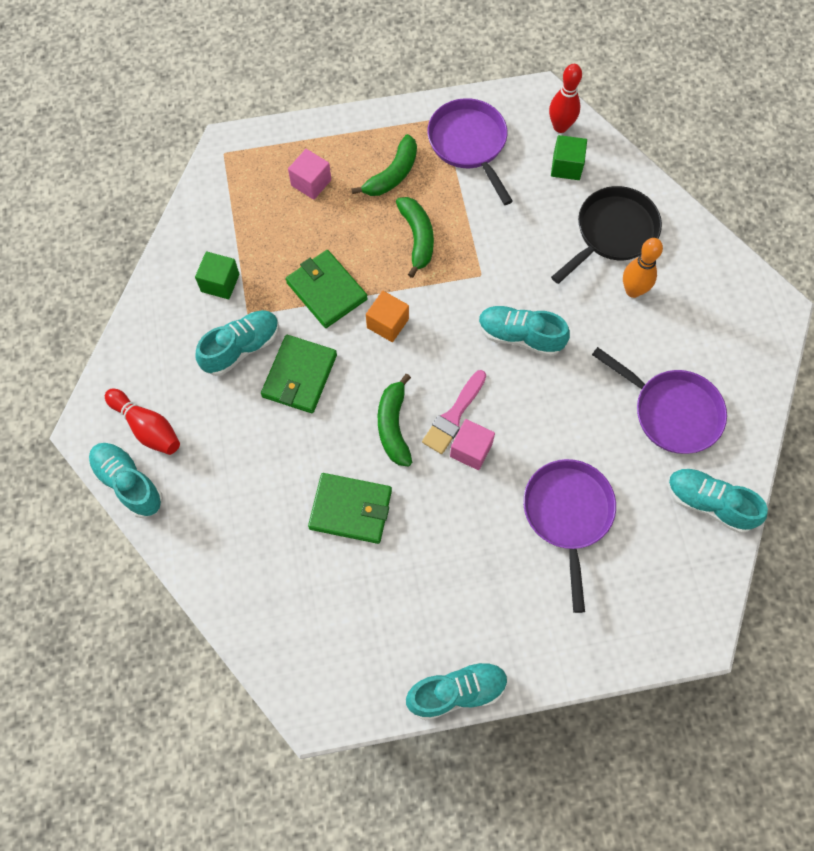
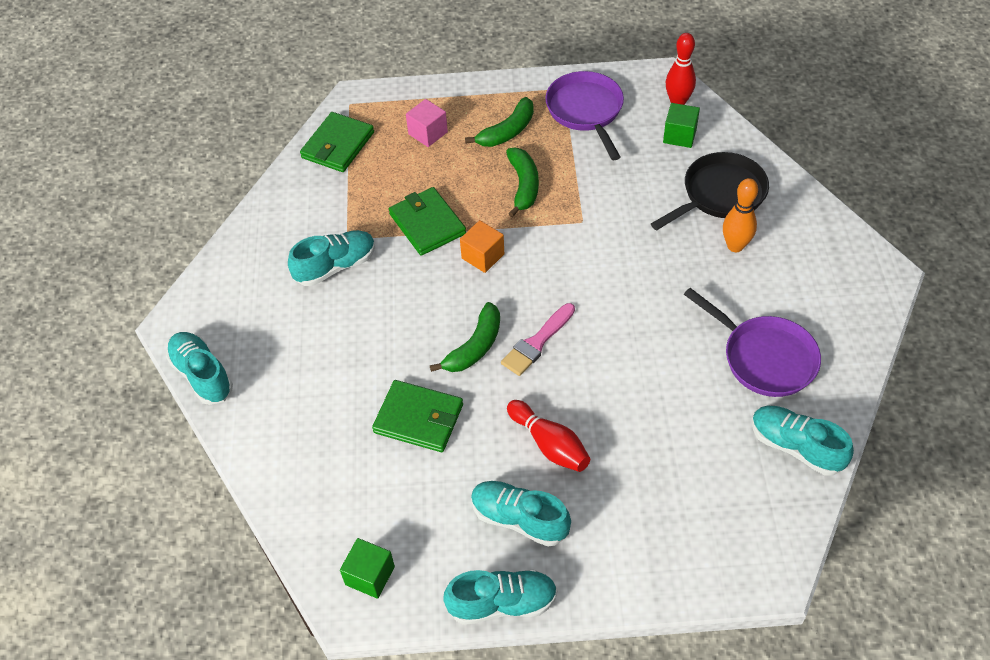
camera: 10 degrees right, 15 degrees down
(147, 427) = (230, 327): red bowling pin -> red bowling pin (549, 444)
(220, 283) = (325, 210): green cube -> green cube (370, 575)
(299, 376) = (388, 295): green wallet -> green wallet (338, 145)
(394, 426) = (474, 347): green banana -> green banana turned 150 degrees counterclockwise
(471, 450) = (550, 375): pink cube -> none
(520, 336) = (614, 277): turquoise shoe -> turquoise shoe (519, 519)
(568, 514) = (643, 444): purple pan -> none

